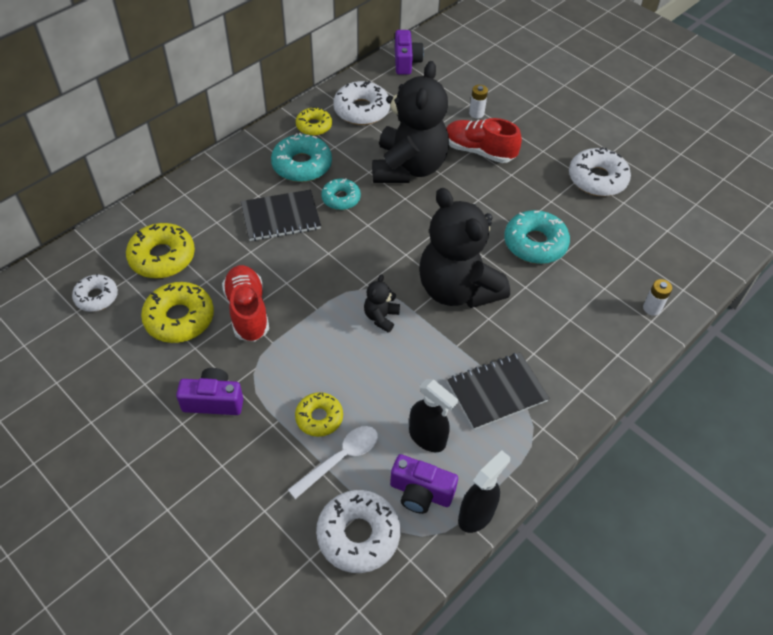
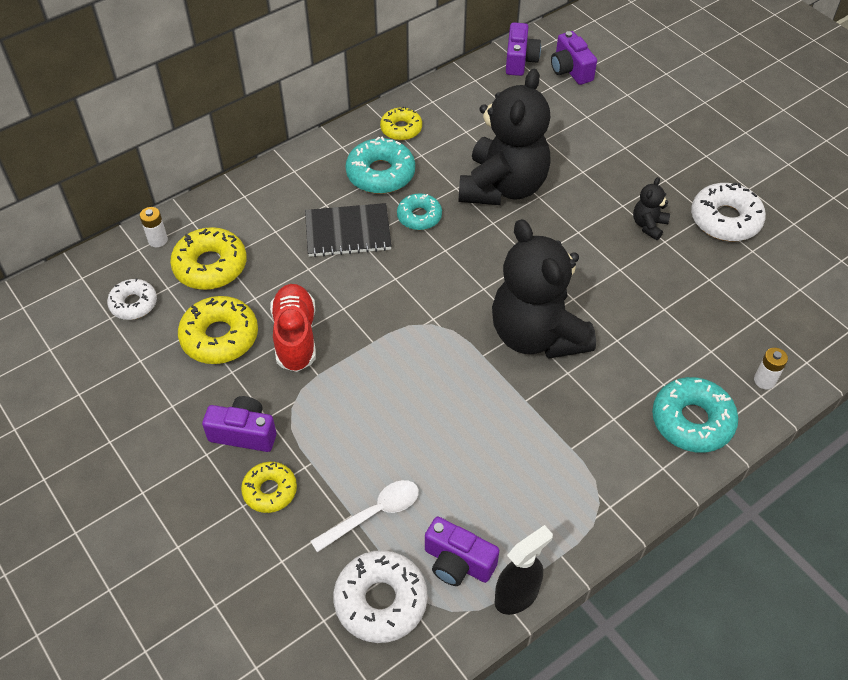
camera: 10 degrees right, 0 degrees up
(319, 418) = (357, 465): yellow donut -> yellow donut (270, 491)
(361, 110) = (459, 114): white donut -> none
(381, 317) = (444, 358): black teddy bear -> black teddy bear (648, 225)
(427, 438) = (475, 502): black spray bottle -> none
(450, 67) = (570, 70): none -> purple camera
(476, 113) = (593, 128): white battery -> white battery (158, 240)
(479, 151) = (589, 174): red shoe -> none
(497, 392) = (563, 458): black notebook -> none
(535, 243) = (637, 290): turquoise donut -> turquoise donut (692, 421)

